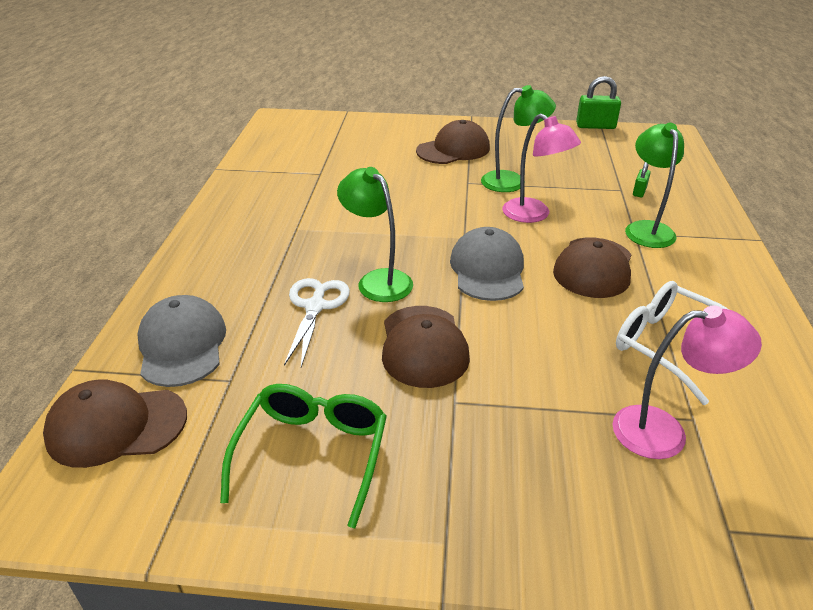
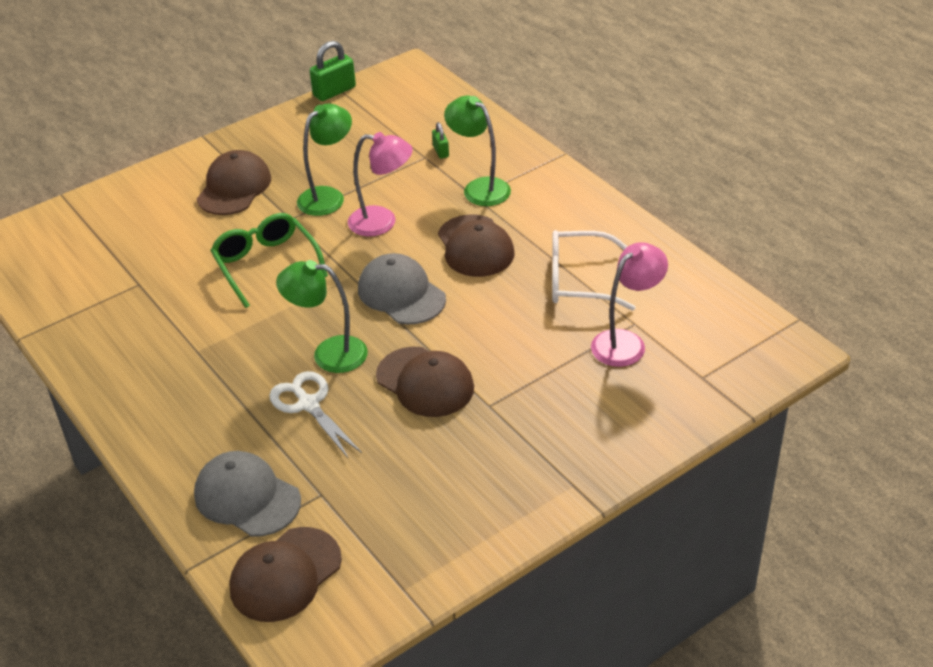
camera: 40 degrees left, 5 degrees up
(313, 453) = (440, 496): green glasses -> green glasses (266, 264)

